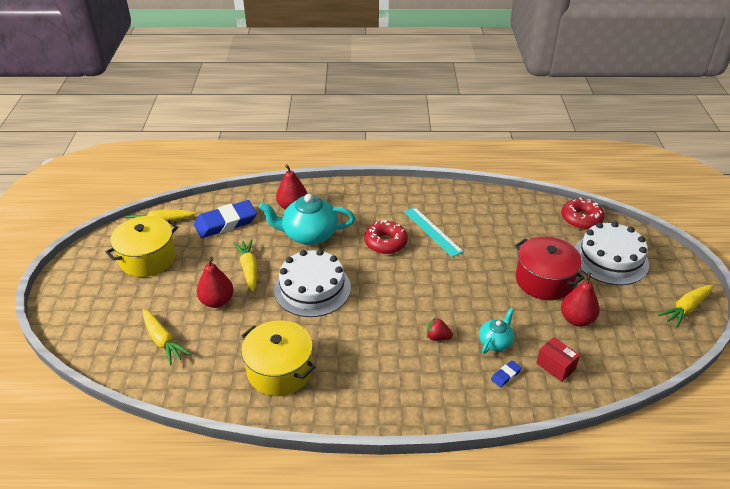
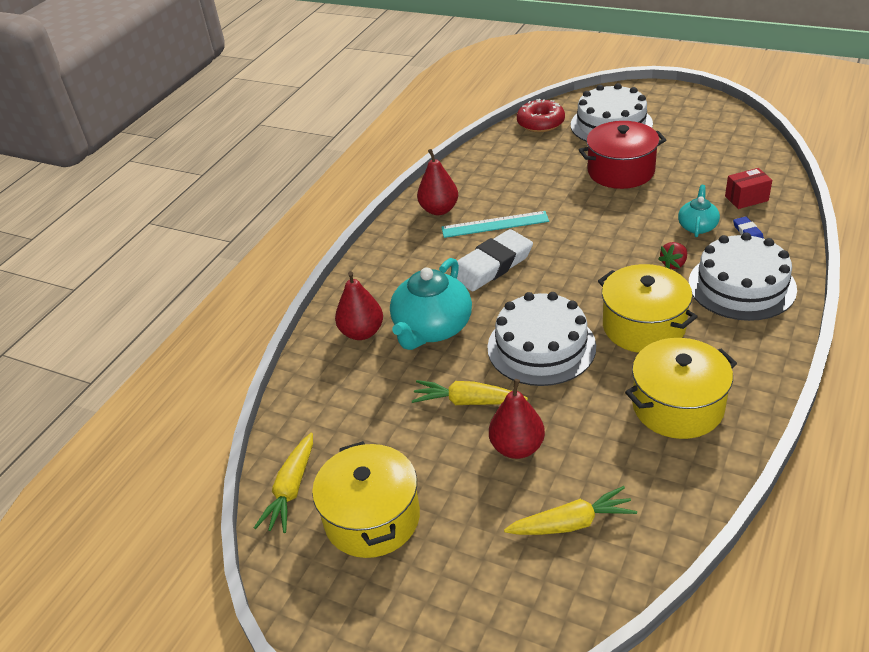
camera: 60 degrees left, 0 degrees up
(226, 223) = (348, 409): blue eraser -> none
(356, 335) = (643, 326): none -> yellow pot
(385, 243) = (492, 265): red donut -> white eraser
(431, 383) = (741, 286): none -> white cake
(495, 342) = (697, 226): turquoise teapot -> turquoise teapot turned 45 degrees clockwise
(576, 319) = (687, 168): red pear -> red pear (439, 210)
(686, 308) = (700, 106): yellow carrot -> none

